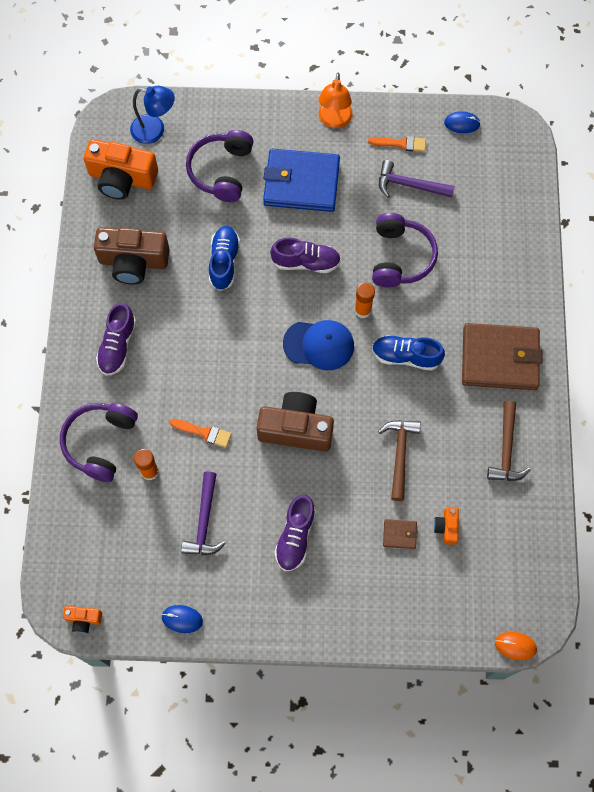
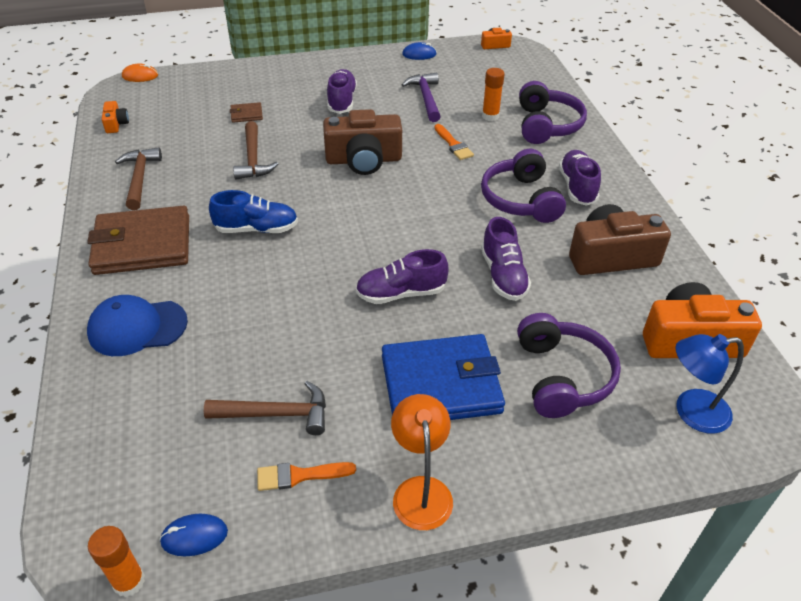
camera: 165 degrees right, 25 degrees down
(204, 432) = (453, 144): orange brush -> orange brush turned 120 degrees counterclockwise
(224, 262) = (503, 275): blue shoe -> purple shoe
(319, 345) = (360, 222): blue cap -> blue cap (137, 327)
(363, 310) = (316, 260): orange glue stick -> orange glue stick (129, 581)
(400, 257) = (277, 321): purple headphones -> purple headphones (520, 199)
(409, 185) = (277, 414): purple hammer -> brown hammer
(446, 527) = (202, 124): orange camera -> orange camera (116, 124)

